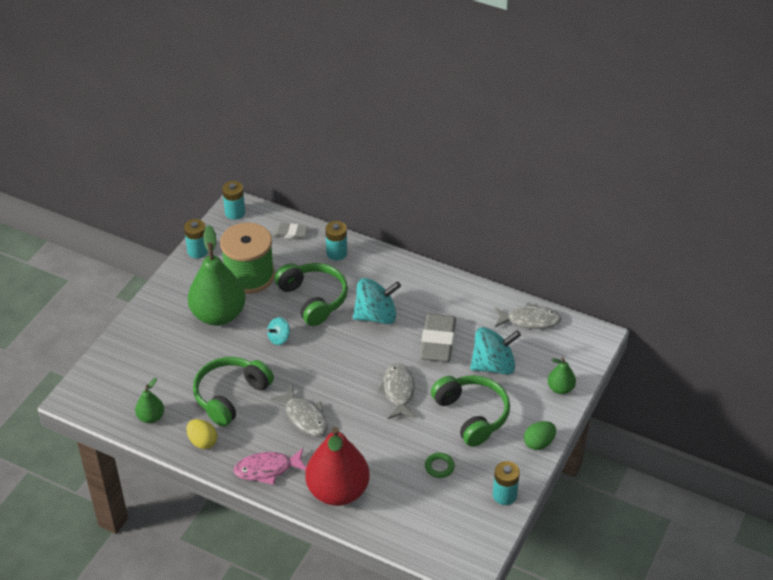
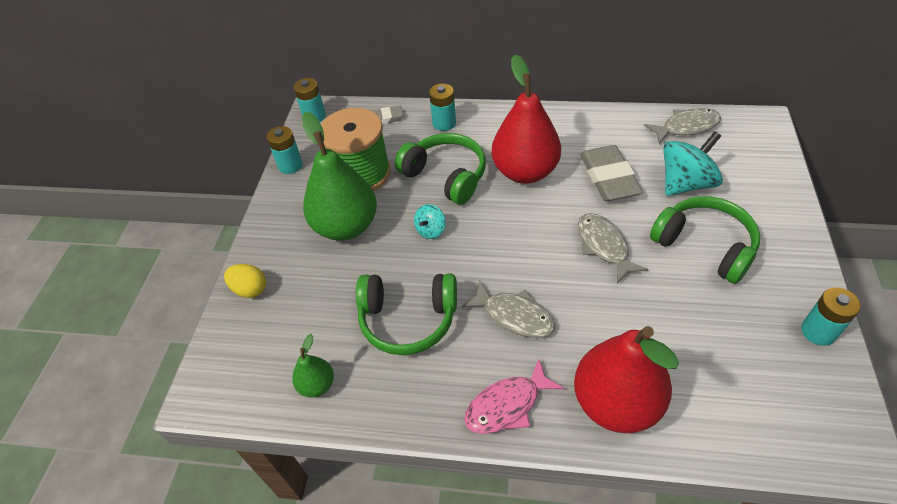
camera: 15 degrees left, 5 degrees up
(202, 442) = (401, 396): yellow egg -> yellow egg (250, 289)
(230, 396) = (408, 320): green headphones -> green headphones turned 105 degrees counterclockwise
(376, 316) = (525, 172): turquoise spinning top -> red pear
(439, 467) = (716, 323): green ring -> none
(539, 443) = (802, 253): green egg -> none
(560, 388) = (774, 185): green pear -> none

